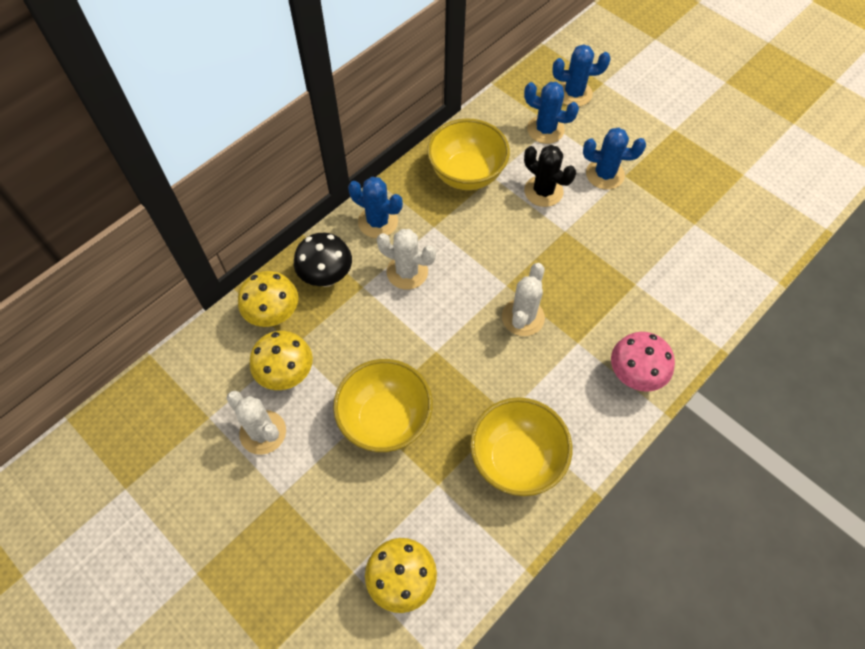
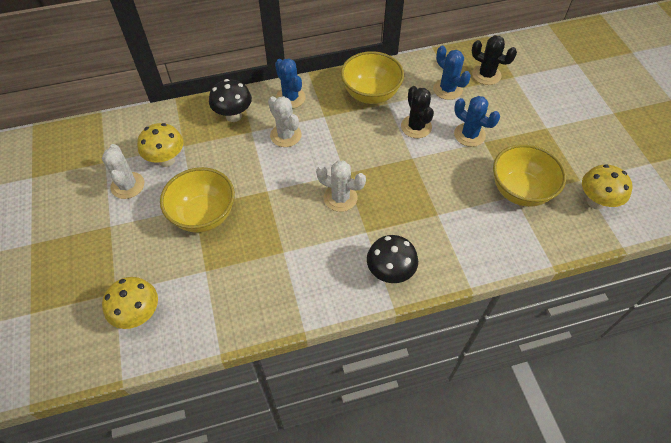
camera: 30 degrees right, 5 degrees down
(274, 315) = (186, 123): yellow mushroom -> yellow mushroom (595, 202)
(516, 459) = (267, 282): yellow bowl -> yellow bowl (520, 191)
(523, 317) = (340, 198): white cactus -> white cactus turned 60 degrees clockwise
(574, 93) = (486, 75): blue cactus -> black cactus
(634, 376) = (390, 273): pink mushroom -> black mushroom

